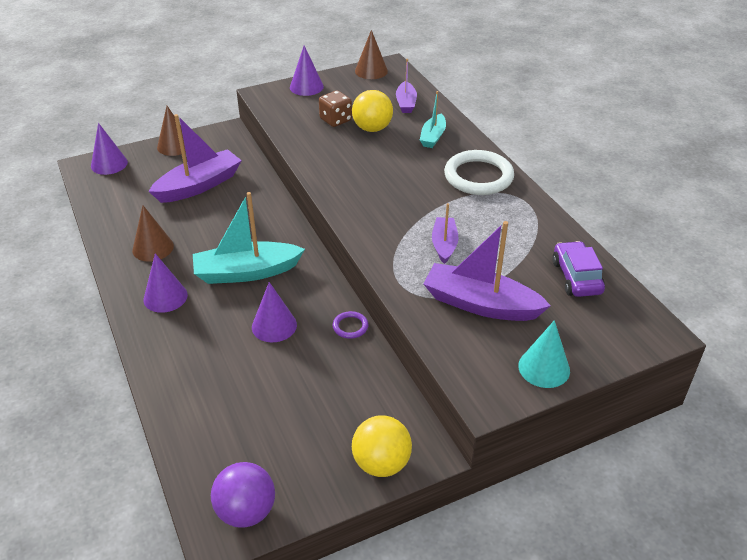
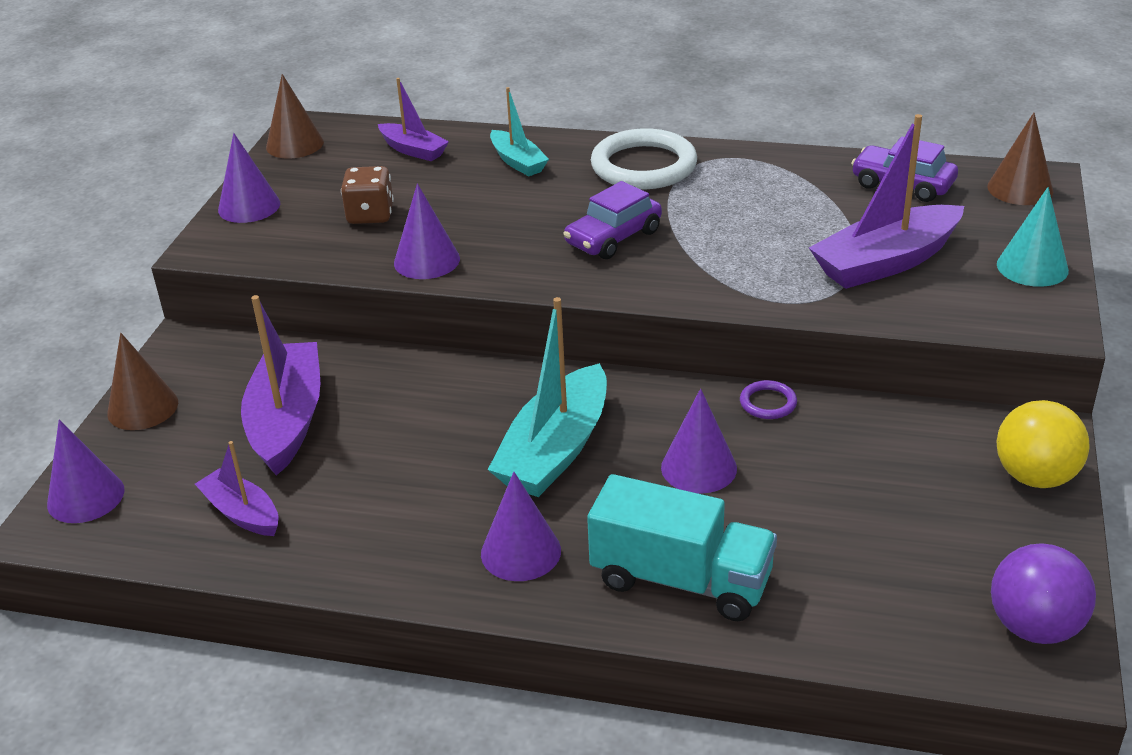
camera: 50 degrees left, 5 degrees down
(153, 248) = (383, 524): brown cone -> brown cone (1020, 189)
(184, 358) = (681, 580): none -> turquoise truck
(315, 154) = (426, 260): none -> purple cone
(372, 128) = (433, 196): yellow ball -> none
(396, 198) = (613, 238): none -> purple car
(444, 245) = (749, 242): purple boat -> purple boat (242, 513)

